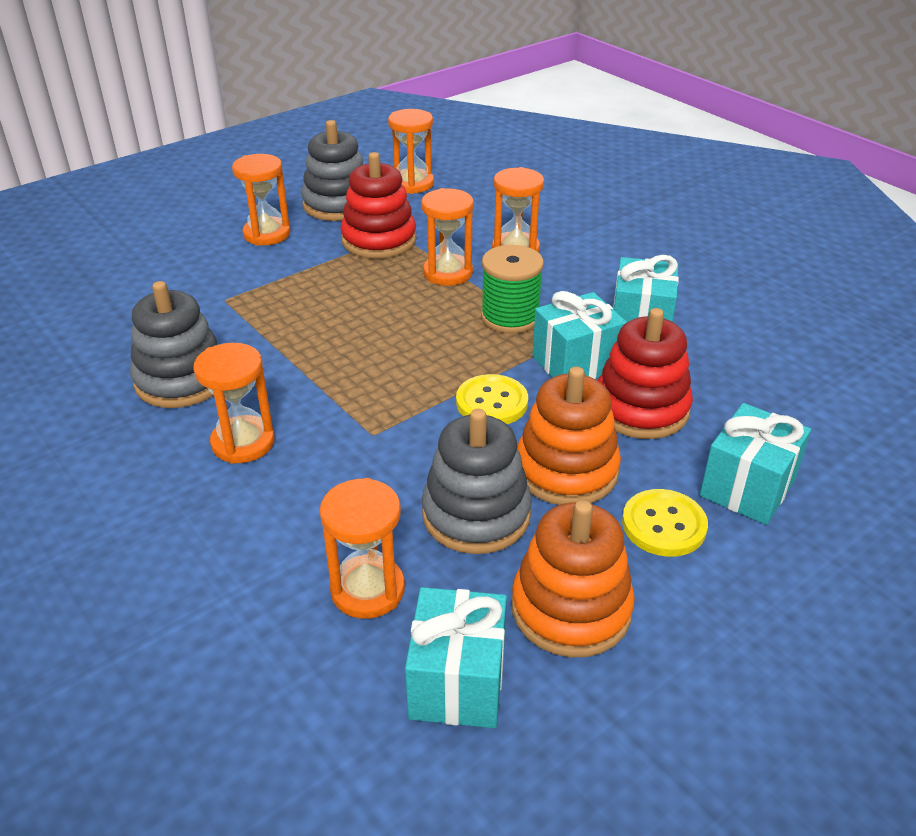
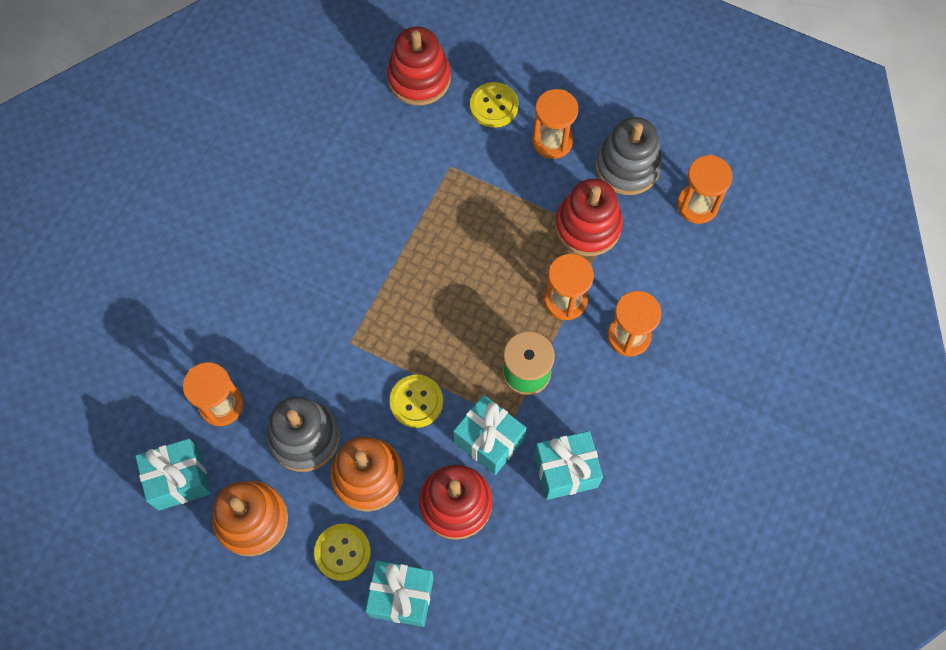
camera: 65 degrees right, 30 degrees up
(95, 290) = (419, 78): none -> red stacking toy
(181, 380) = (349, 198): grey stacking toy -> none
(188, 255) = (494, 106): none -> yellow button
(243, 442) = (308, 271): orange hourglass -> none

